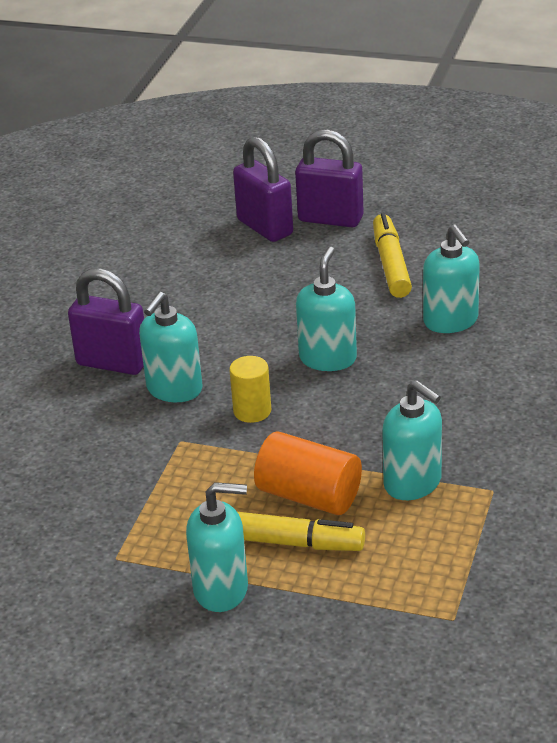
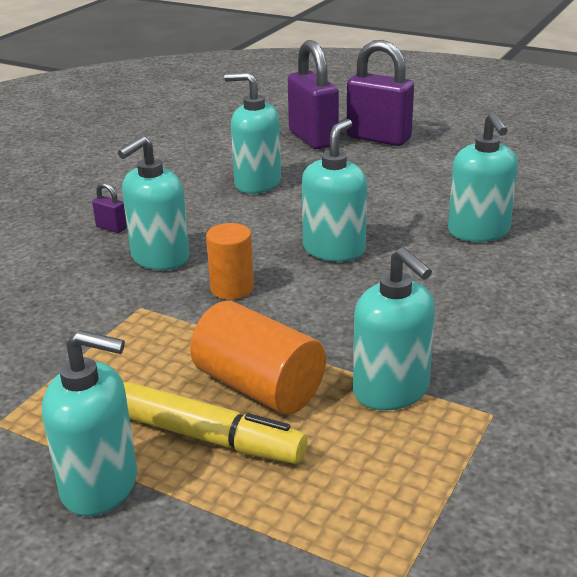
camera: 10 degrees right, 5 degrees down
(112, 363) = (111, 228): purple padlock -> purple padlock, size x0.42
(230, 292) = (257, 183): none -> turquoise soap dispenser
(252, 411) = (232, 288): yellow cylinder -> orange cylinder
(391, 264) = (427, 178): yellow marker -> none

